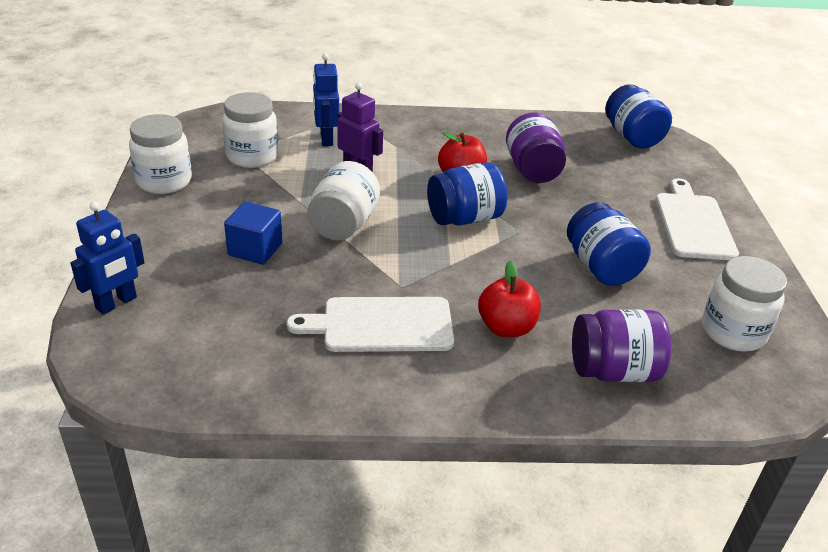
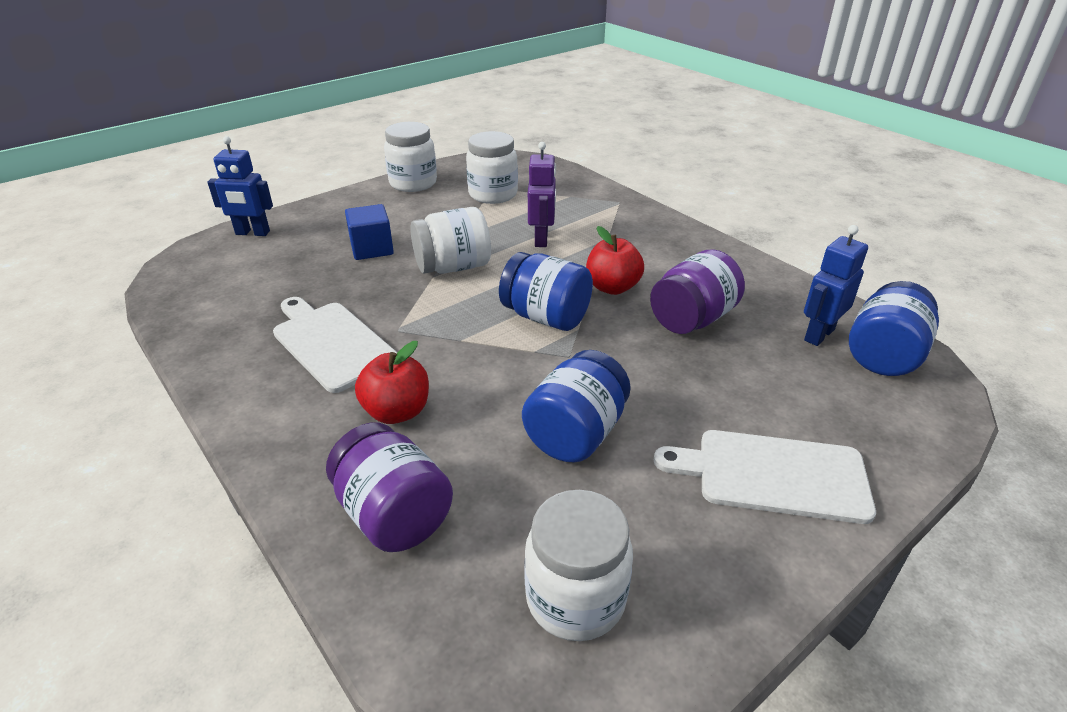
camera: 55 degrees right, 0 degrees up
(326, 139) = (566, 207): blue robot -> blue robot (818, 335)
(693, 223) = (773, 474): white cutting board -> white cutting board turned 135 degrees counterclockwise

